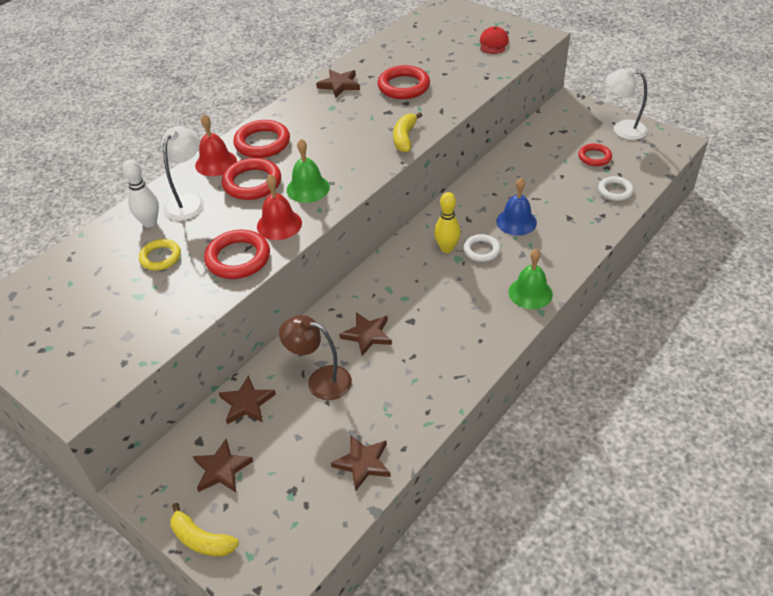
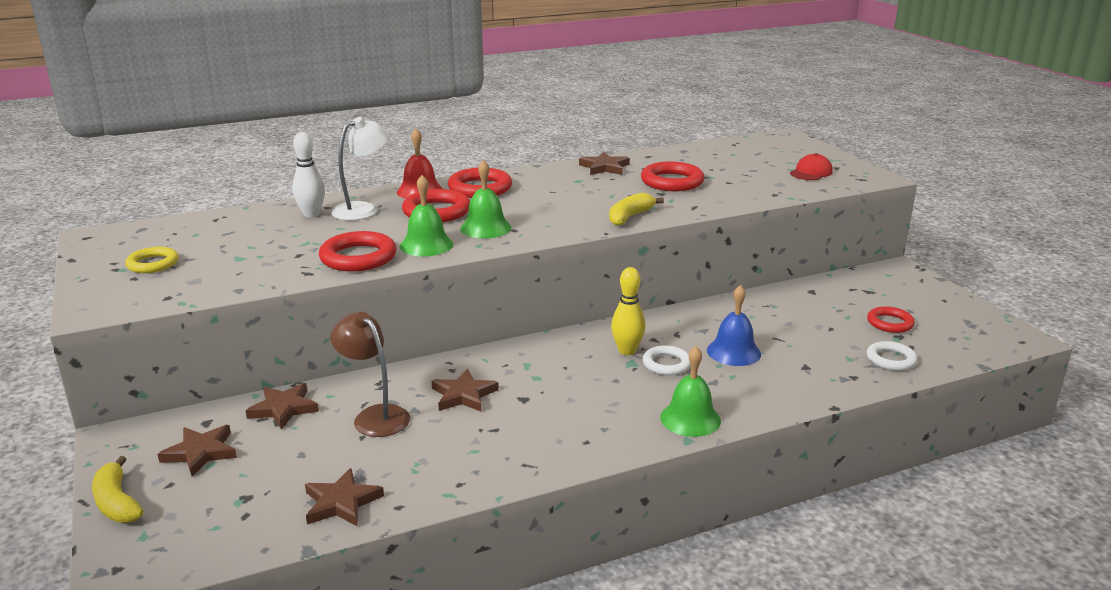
camera: 25 degrees right, 20 degrees down
(160, 257) = (291, 238): yellow ring -> yellow ring (153, 264)
(279, 224) = (426, 245): red bell -> green bell
(622, 129) = (951, 308): white lamp -> none

